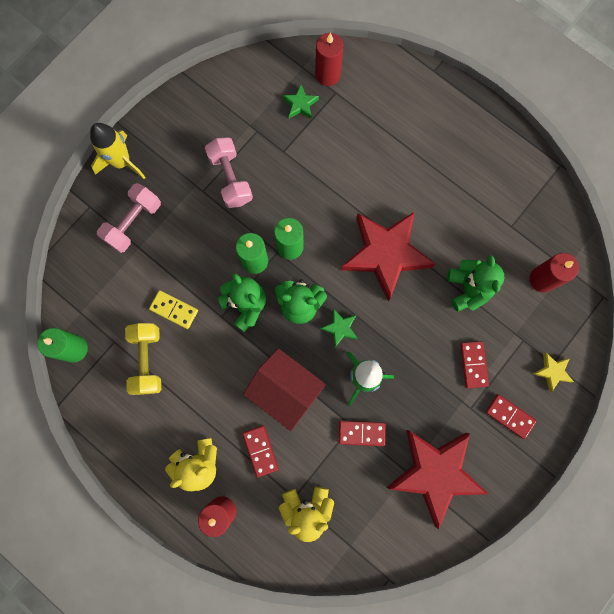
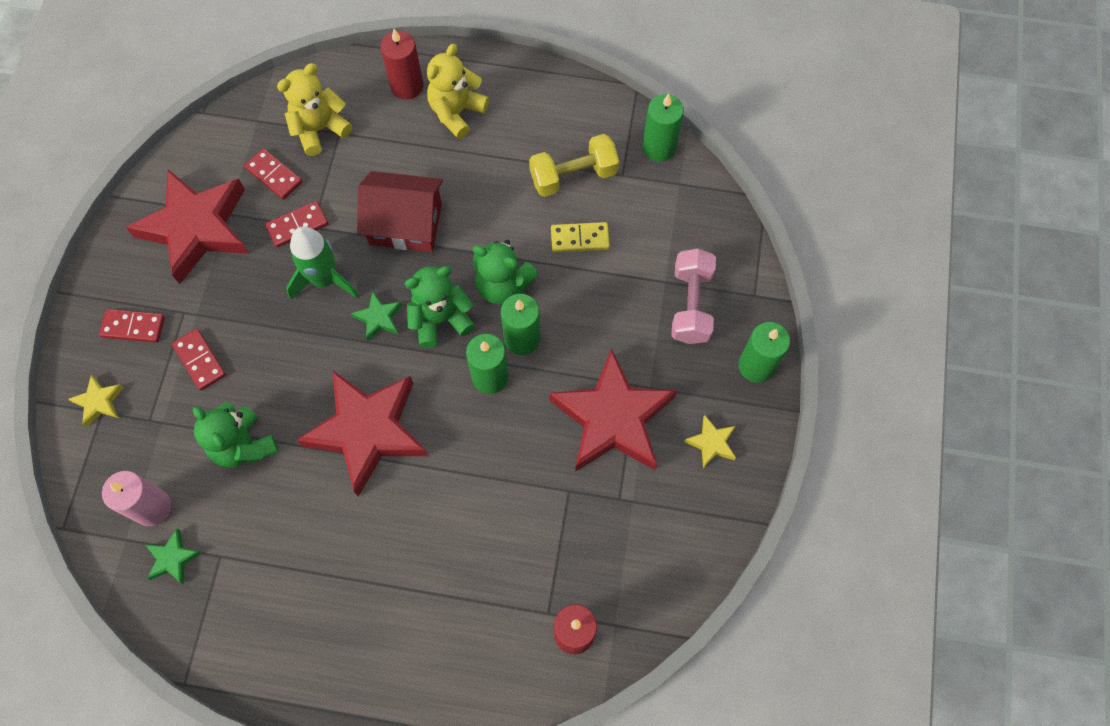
camera: 150 degrees right, 10 degrees down
(122, 162) = (756, 366): yellow rocket -> green candle
(147, 360) = (573, 176): yellow dumbbell -> yellow dumbbell turned 75 degrees counterclockwise
(181, 132) = (711, 443): none -> yellow star
(230, 179) = (612, 418): pink dumbbell -> red star
(260, 451) = (399, 155): red domino -> red domino (274, 175)
(300, 104) = (585, 568): green star -> green star (173, 558)
(542, 279) = (152, 507): red candle -> pink candle

